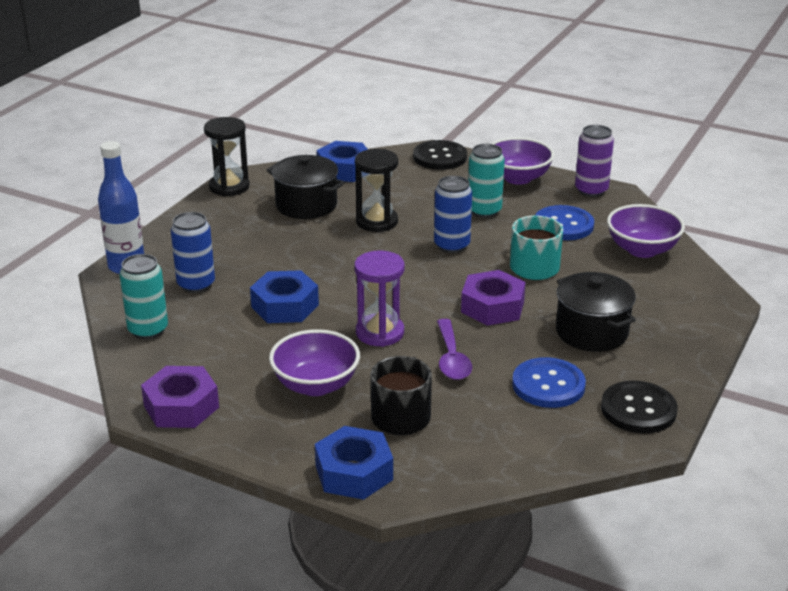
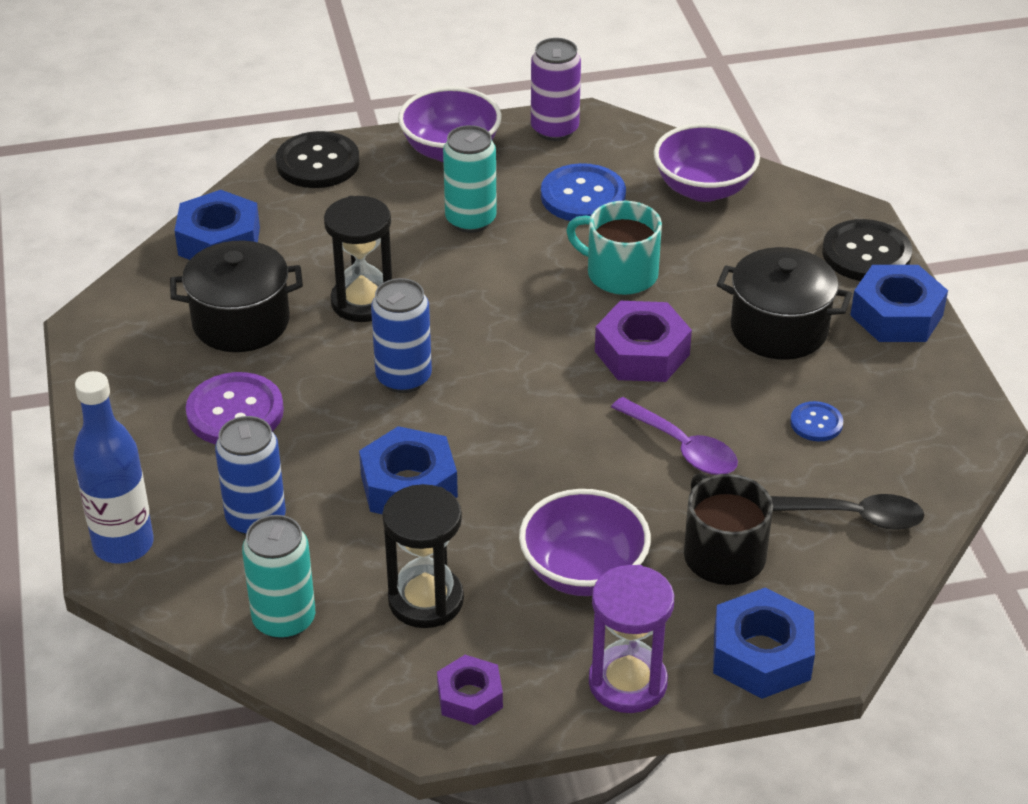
camera: 40 degrees left, 10 degrees up
(181, 406) = (470, 697): purple nut -> purple nut, size x0.62
(229, 187) = (96, 345): black hourglass -> black hourglass (426, 600)
(250, 239) = (235, 412): none -> purple button
(379, 333) = (565, 459): purple hourglass -> purple hourglass (627, 683)
(451, 245) = (494, 291): blue can -> blue can (403, 378)
(505, 439) = (854, 516): none -> black spoon
(548, 385) = (816, 423): blue button -> blue button, size x0.54
(638, 409) = (930, 402): black button -> black button (866, 254)
(679, 358) = (896, 315): none -> blue nut

